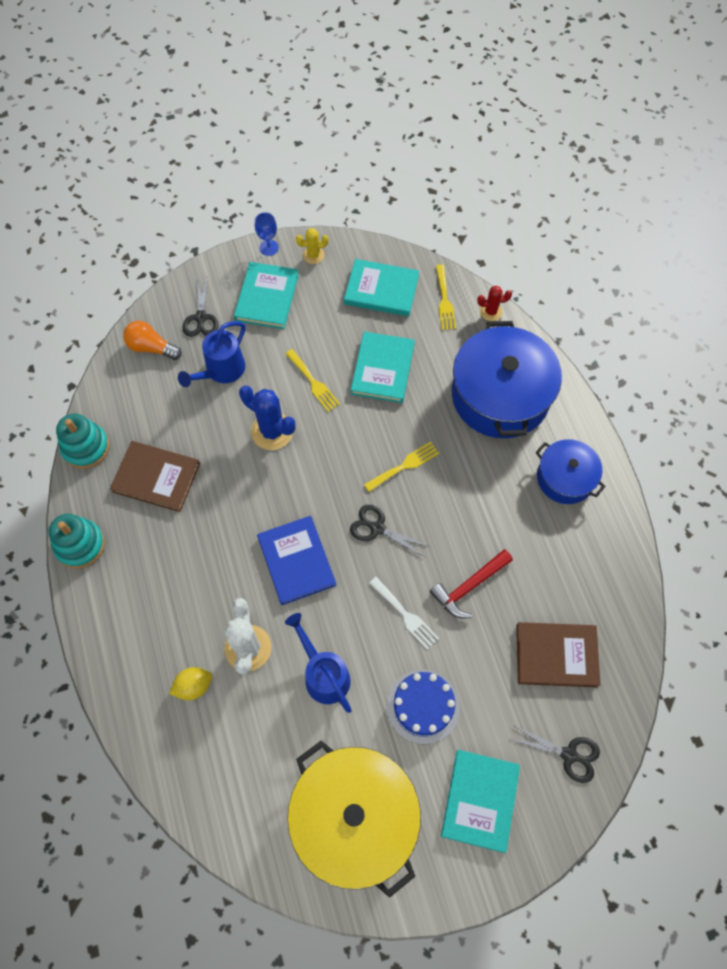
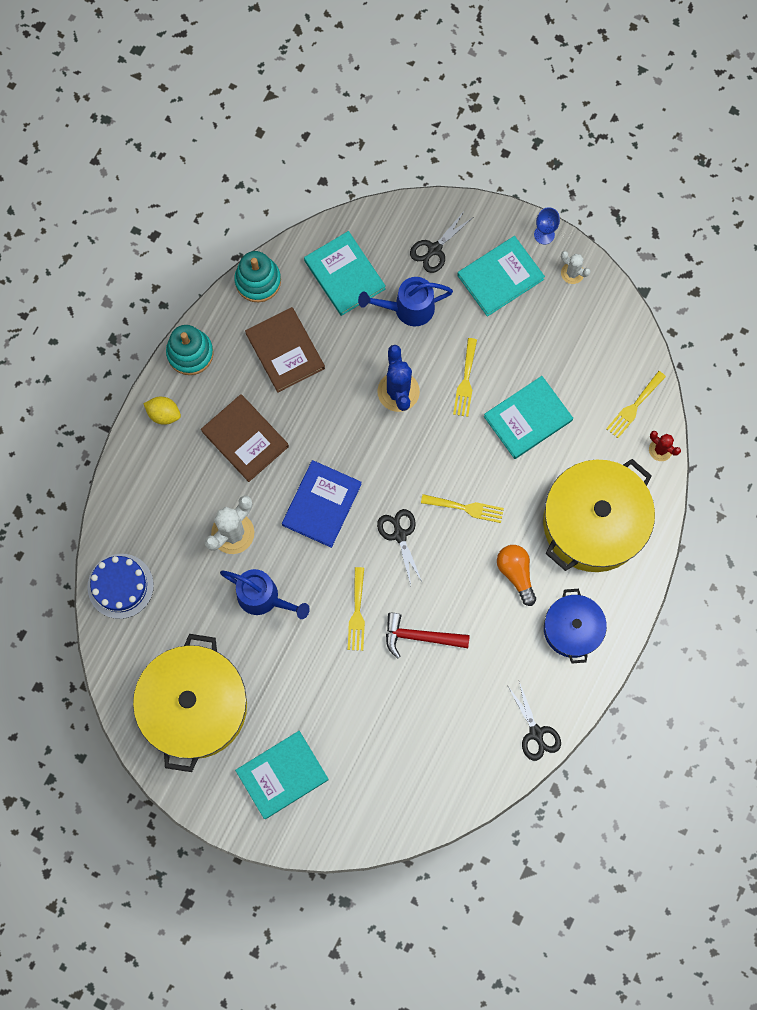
camera: 45 degrees right, 10 degrees up
(151, 347) = (375, 241): orange light bulb -> orange light bulb (516, 573)
(193, 686) = (175, 524): yellow lemon -> yellow lemon (164, 414)
(313, 255) = (572, 273): yellow cactus -> white cactus
(323, 674) = (264, 598): blue watering can -> blue watering can turned 105 degrees clockwise
(381, 290) = (594, 352): turquoise book -> turquoise book (344, 275)
(405, 615) = (357, 613): white fork -> yellow fork
(423, 706) = (307, 682): blue cake -> blue cake (120, 586)
(500, 395) = (593, 522): blue pot -> yellow pot
(556, 655) = (429, 739): brown book -> brown book (245, 439)
(569, 755) = (368, 806): black scissors -> black scissors (536, 733)

